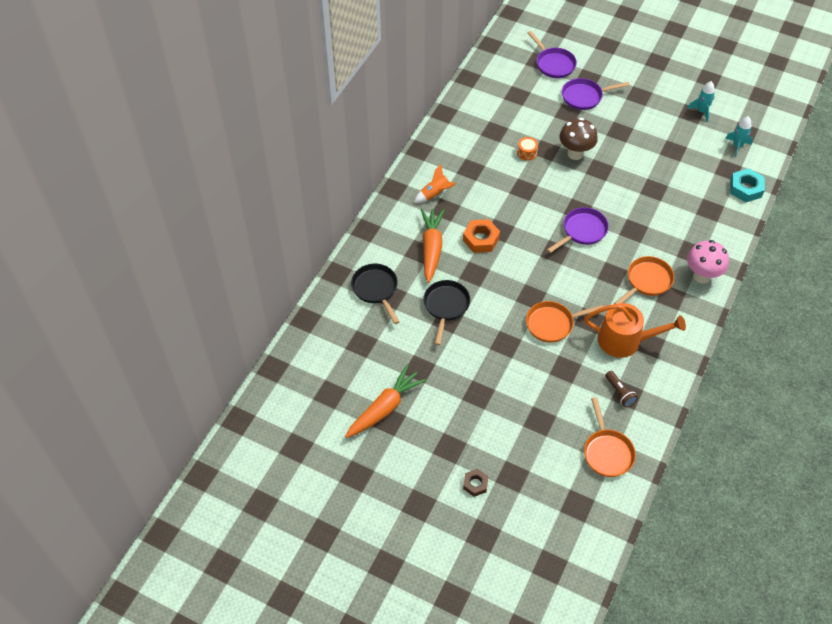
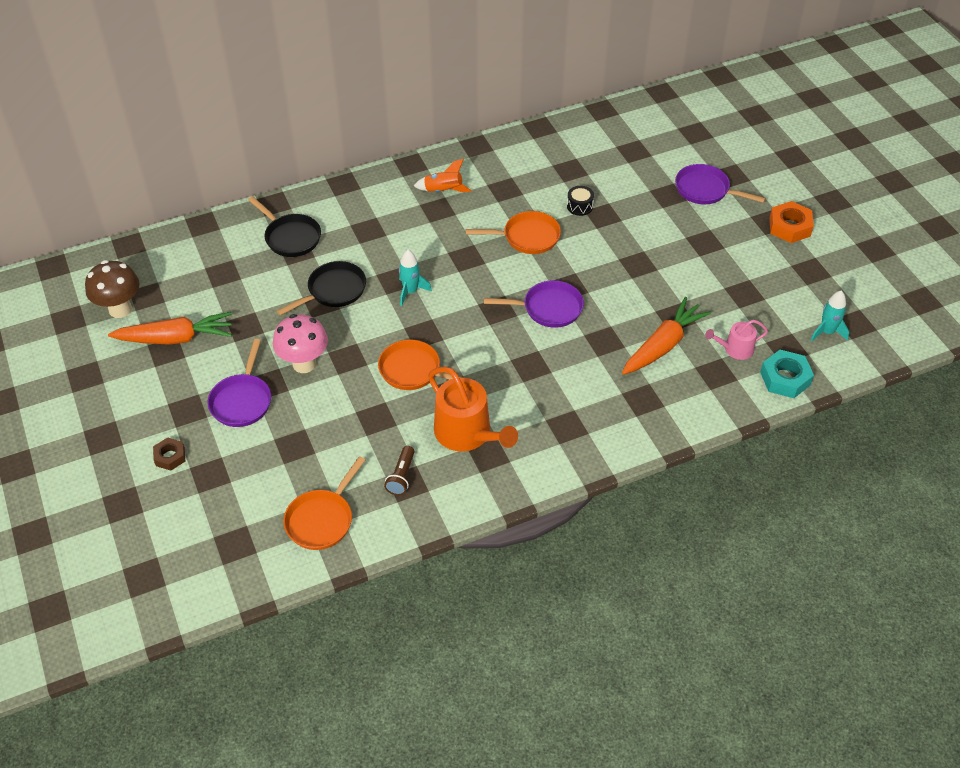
camera: 40 degrees right, 5 degrees down
(376, 289) = (290, 237): black pan -> black pan turned 120 degrees clockwise
(431, 248) = (382, 234): orange carrot -> orange carrot (663, 345)
(481, 239) = (438, 254): orange nut -> orange nut (789, 227)
(527, 152) = (579, 206): orange drum -> black drum
(553, 64) = (708, 143): purple pan -> purple pan (242, 401)
(575, 153) = (630, 235): brown mushroom -> brown mushroom (120, 309)
(647, 281) = (559, 396): orange pan -> orange pan (527, 237)
(701, 111) = (825, 275): turquoise rocket -> turquoise rocket (410, 291)
(702, 276) = (626, 429): pink mushroom -> pink mushroom (304, 364)
(704, 188) = (735, 349): none -> pink watering can

